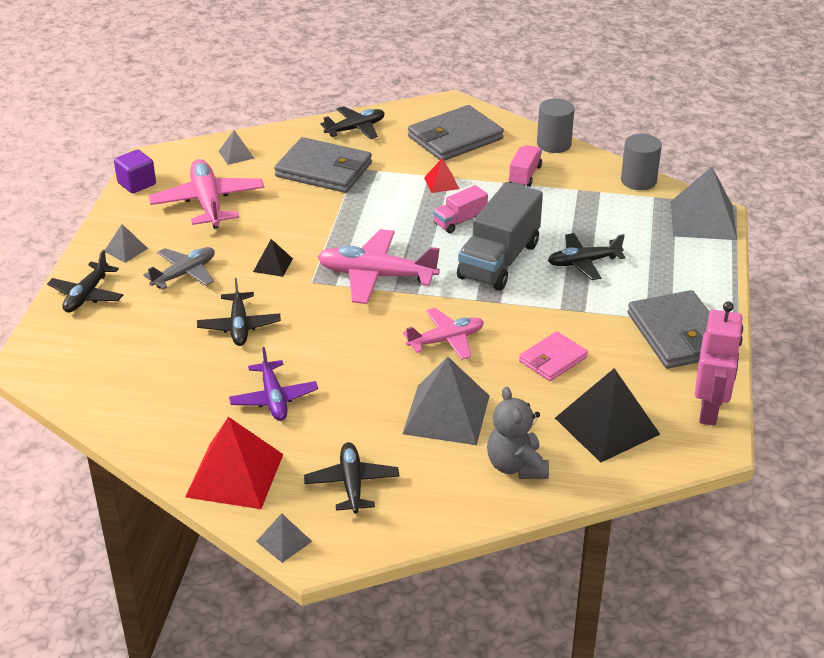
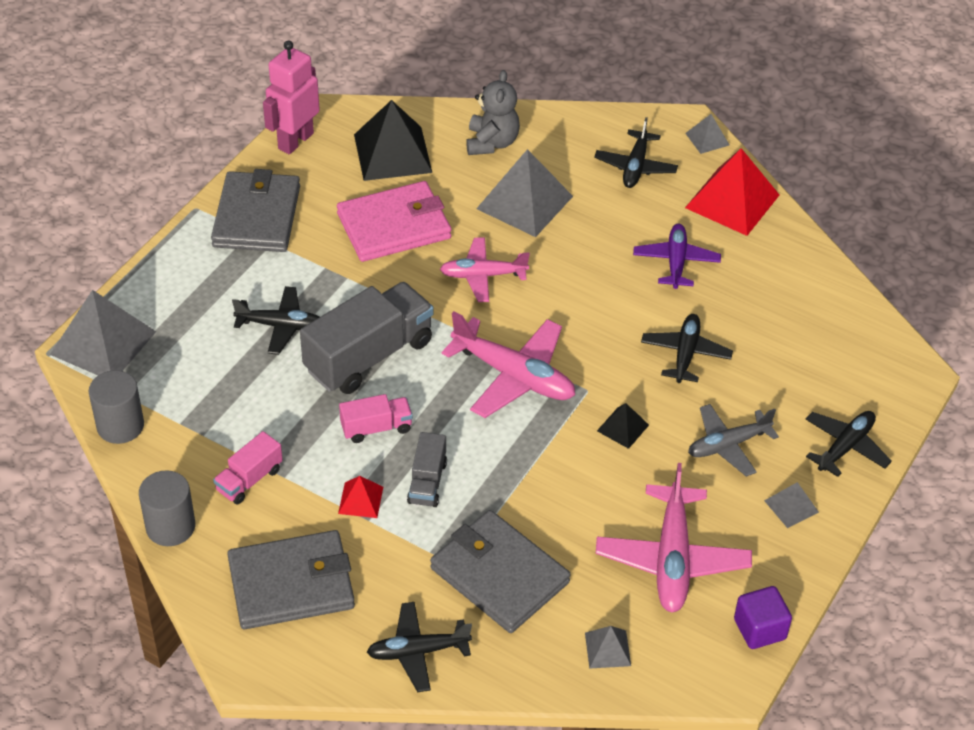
camera: 160 degrees left, 10 degrees up
(402, 202) = (427, 482): none -> grey truck
(553, 359) = (394, 226): pink wallet -> pink wallet, size x1.71

